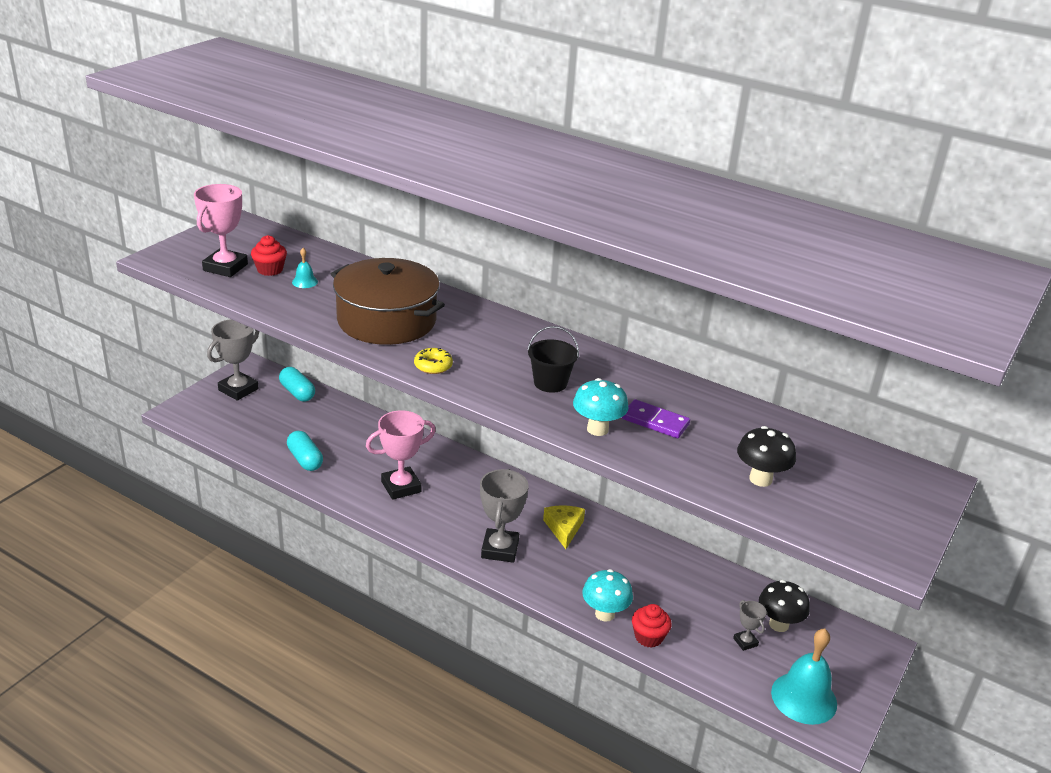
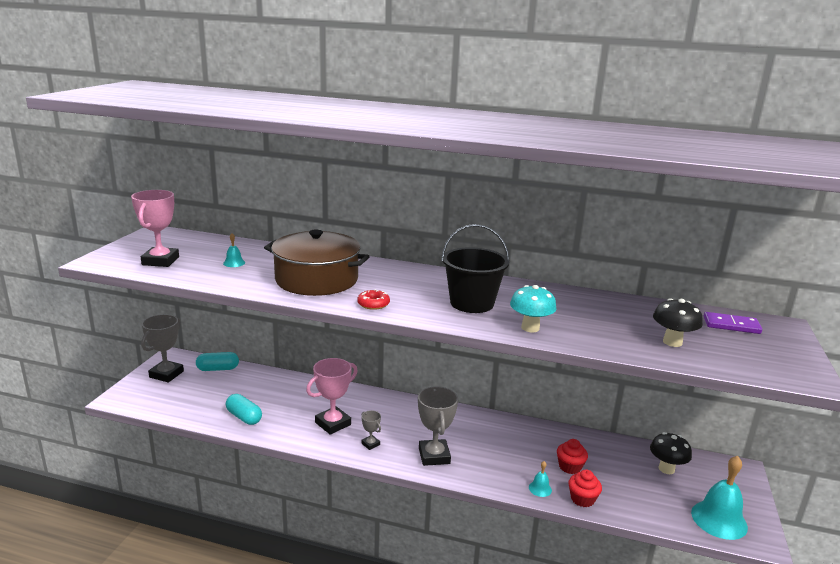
camera: 15 degrees left, 10 degrees down
(270, 270) = (200, 258): red cupcake -> red cupcake (570, 467)
(297, 392) = (218, 369): turquoise capsule -> turquoise capsule turned 45 degrees counterclockwise
(433, 366) = (373, 304): yellow donut -> red donut
(550, 383) = (472, 303): black bucket -> black bucket, size x1.61
(564, 528) = (474, 431): yellow cheese -> none
(604, 614) = (540, 488): turquoise mushroom -> turquoise bell
(655, 422) = (567, 317): purple domino -> purple domino (731, 325)
(745, 642) = (652, 487): grey trophy -> grey trophy (370, 444)

